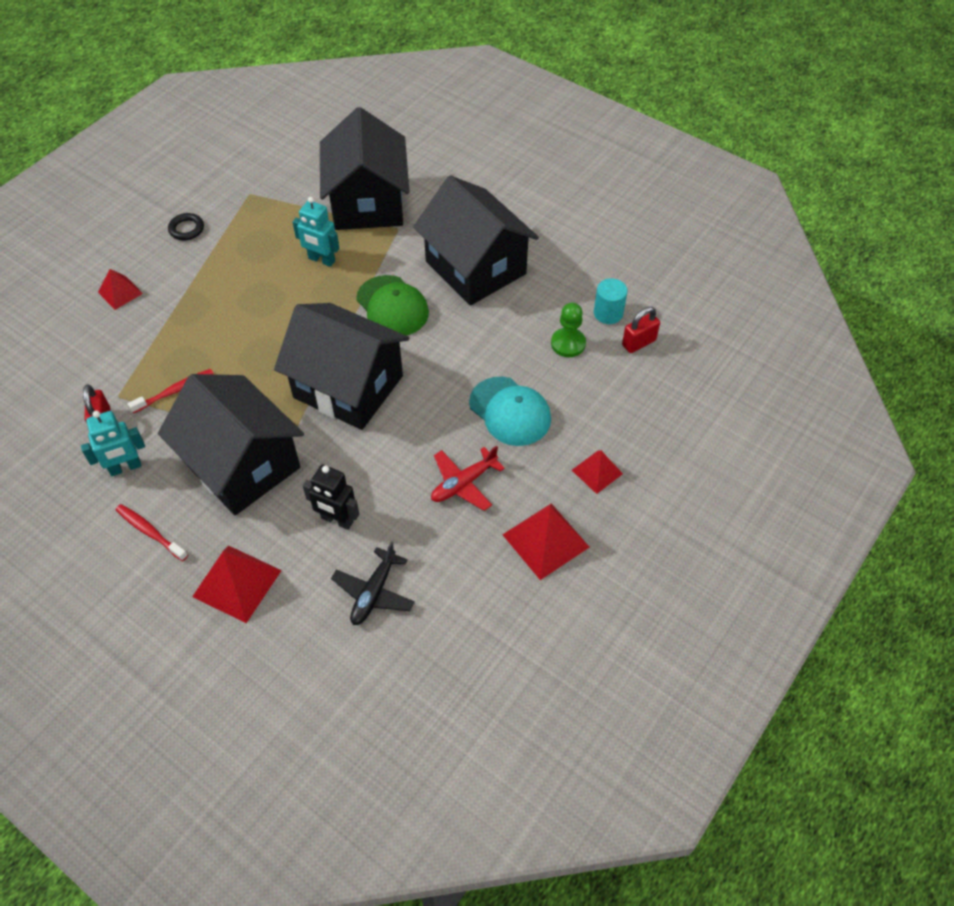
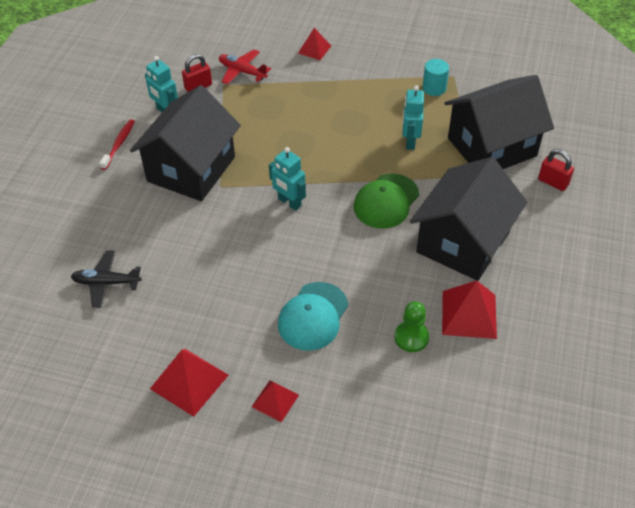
camera: 70 degrees right, 5 degrees down
(175, 391) = (240, 110): red toothbrush -> none
(186, 229) = (394, 57): black ring -> none
(237, 583) = (92, 203): red pyramid -> red pyramid (469, 314)
(337, 520) = (162, 239): black robot -> none
(348, 387) = (289, 202): black house -> turquoise robot
(463, 483) = (225, 307): red plane -> red plane (242, 71)
(608, 313) = (466, 359): turquoise cylinder -> turquoise cylinder (434, 88)
(638, 343) = (443, 395): red padlock -> red padlock (553, 182)

